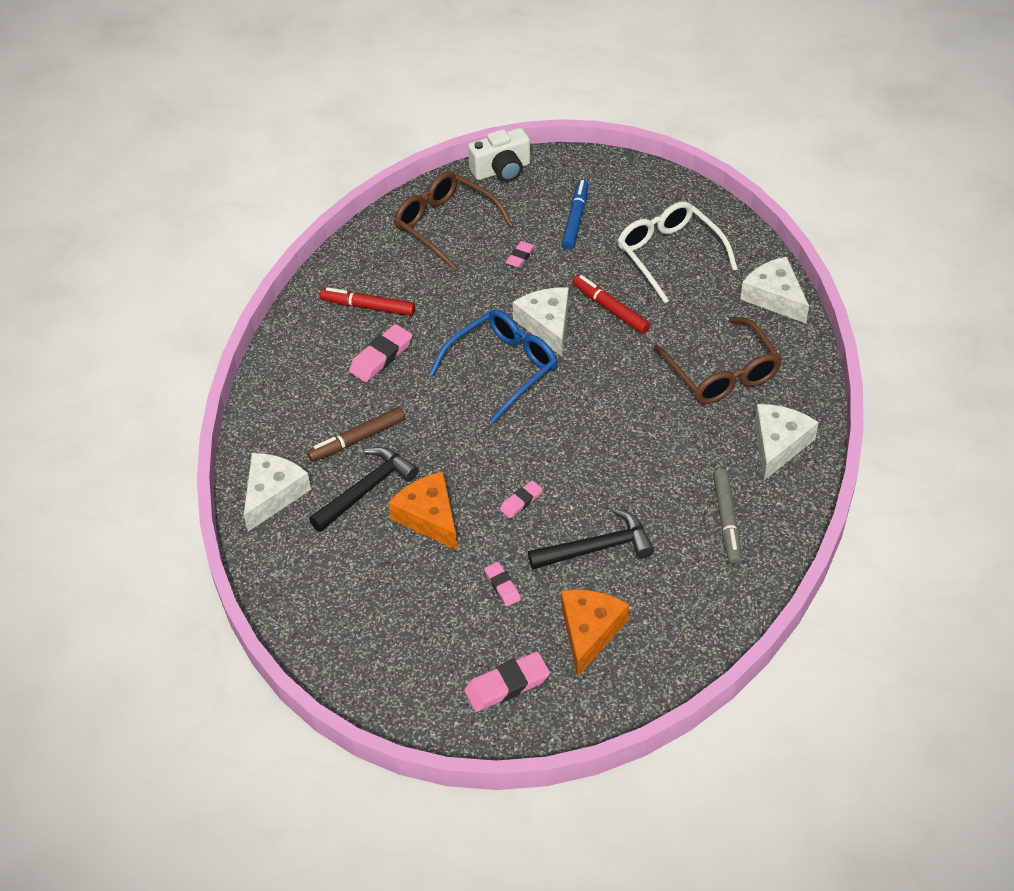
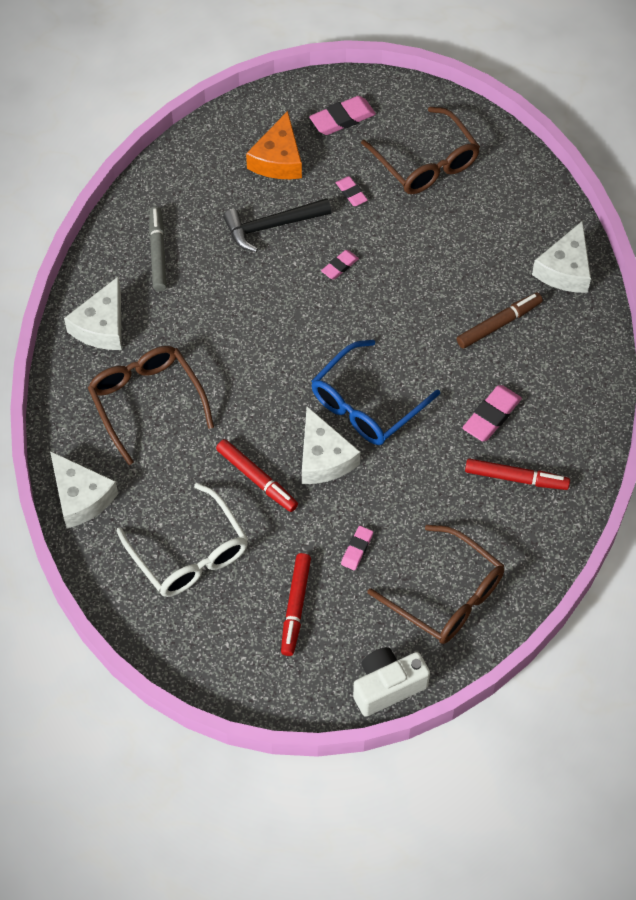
camera: 175 degrees right, 10 degrees up
(367, 489) = (480, 275): black hammer -> none
(409, 623) = (425, 162): none -> brown glasses
(429, 517) = (420, 251): orange cheese -> none
(575, 219) = (295, 607): blue marker -> red marker

